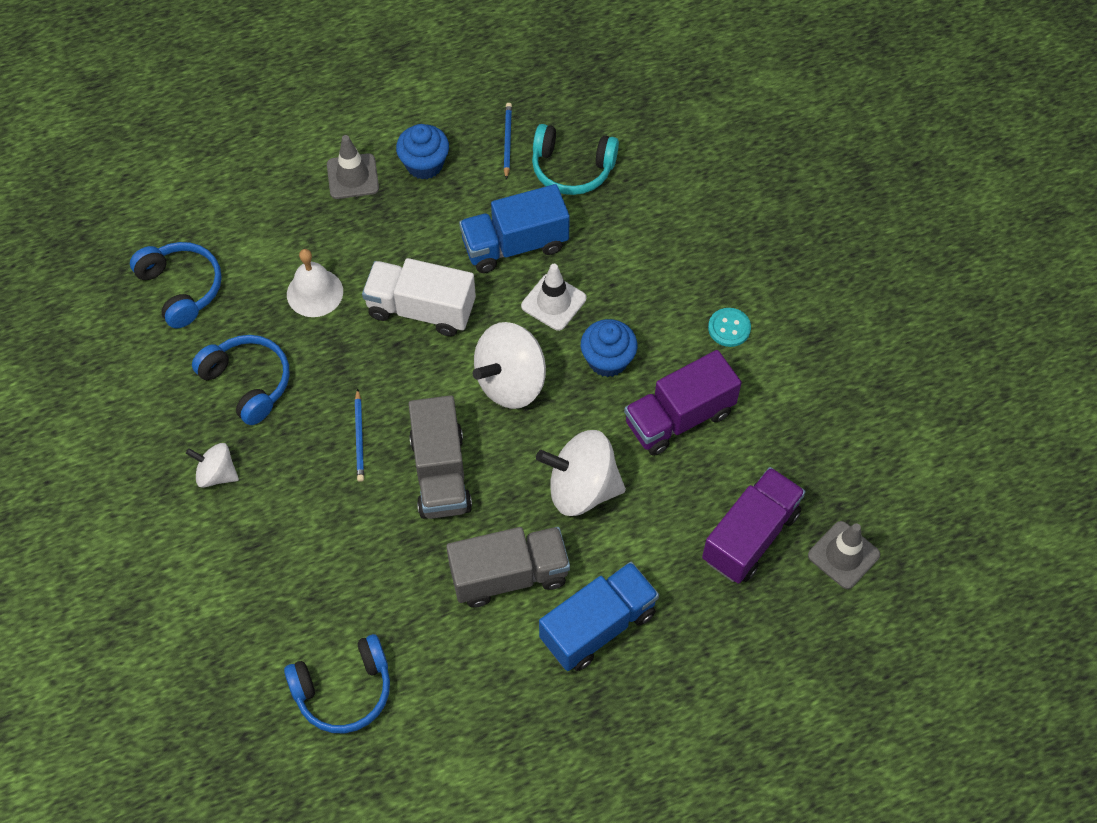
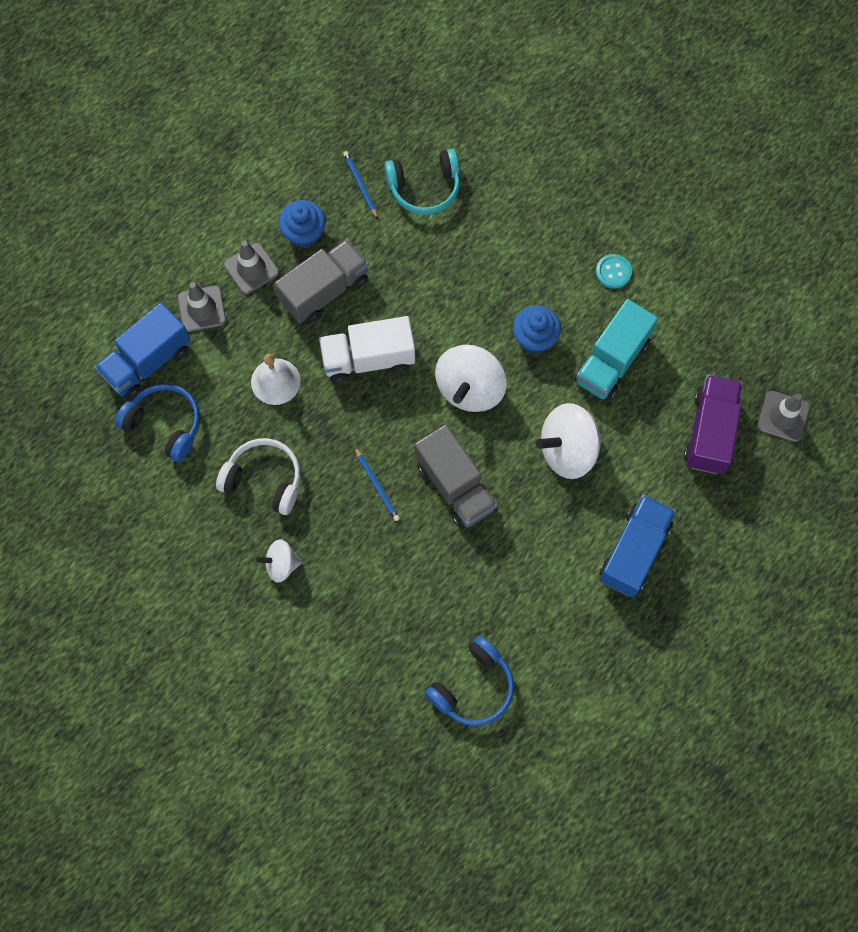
camera: 25 degrees left, 10 degrees up
(248, 382) = (264, 479): blue headphones -> white headphones
(282, 195) = (202, 309): none -> grey traffic cone
(509, 575) = (549, 543): grey truck -> grey truck (324, 291)
(515, 245) = (413, 272): blue truck -> blue truck (147, 362)
(553, 302) = (469, 308): white traffic cone -> none
(679, 417) = (611, 361): purple truck -> turquoise truck

